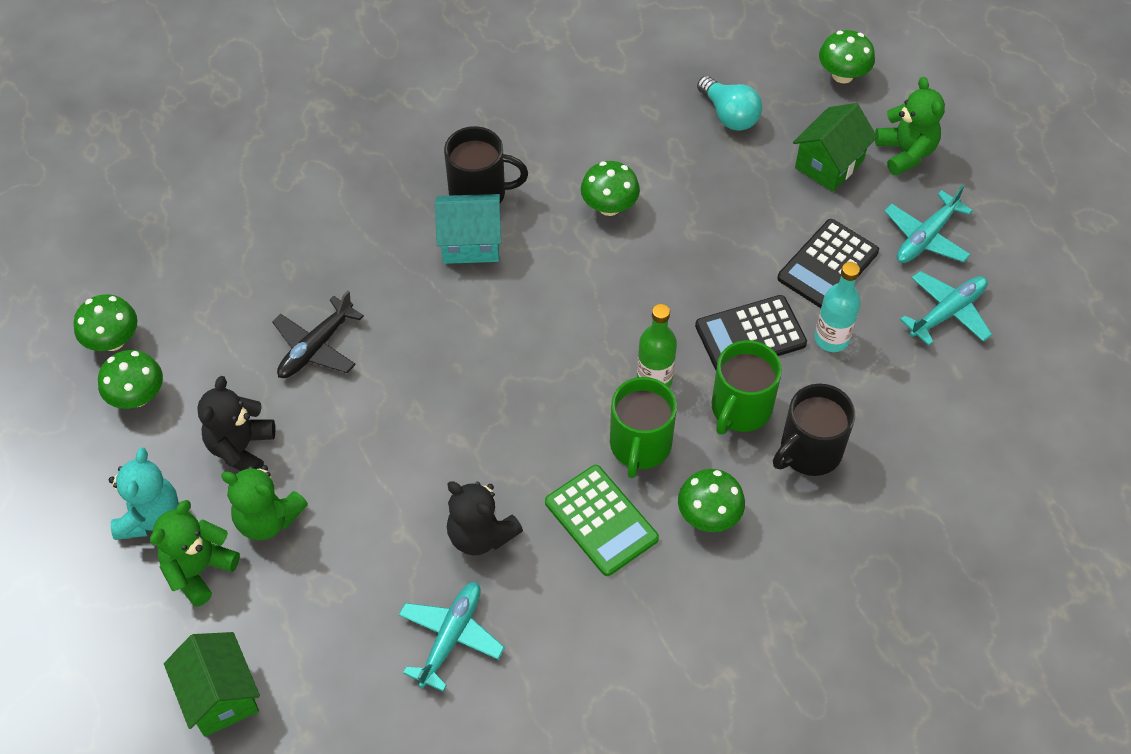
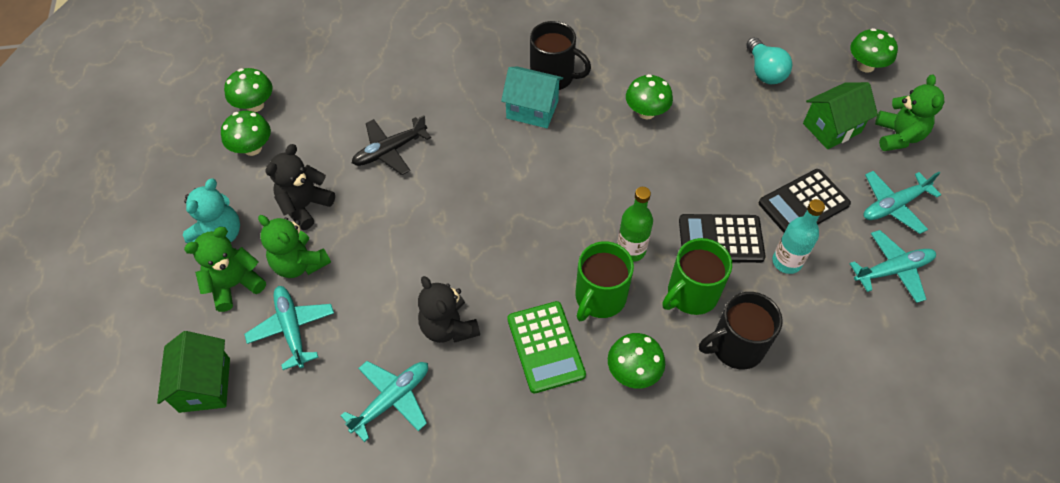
camera: 20 degrees right, 0 degrees up
(295, 597) = (292, 329): none -> turquoise plane

